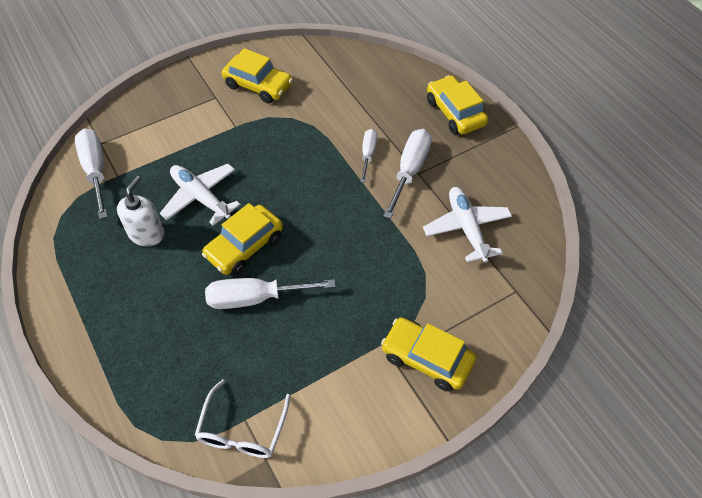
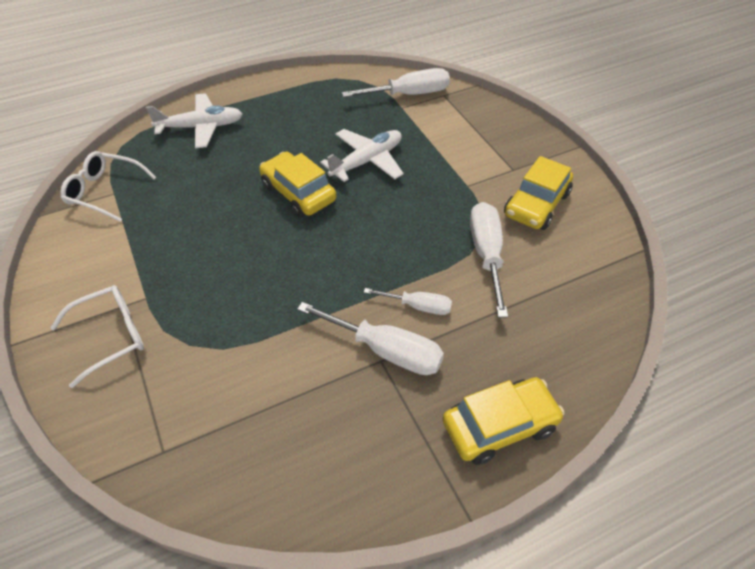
camera: 95 degrees right, 5 degrees down
(147, 234) = (328, 128): white soap dispenser -> none
(255, 298) = (234, 200): white screwdriver -> white screwdriver (486, 254)
(427, 359) = (111, 336): yellow car -> white glasses
(466, 228) = (277, 406): white plane -> white plane (201, 127)

